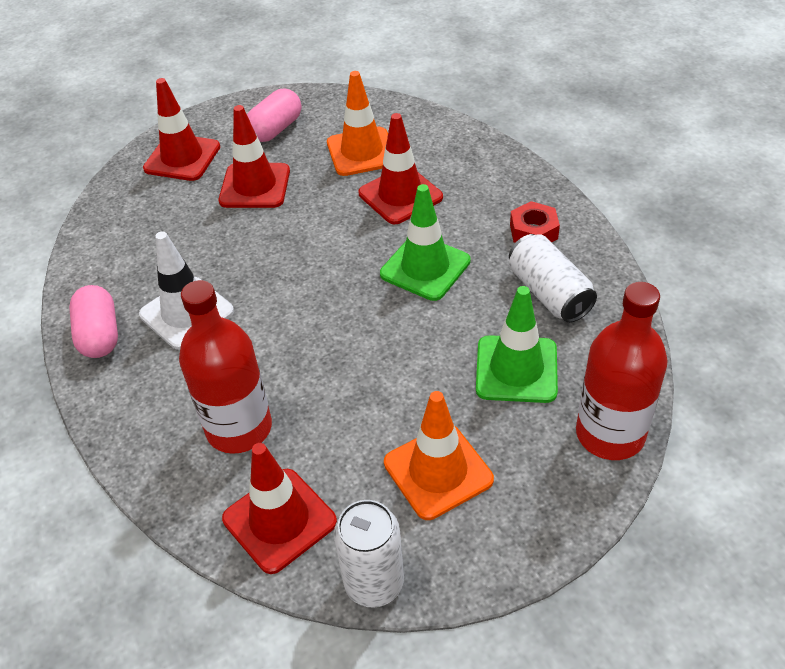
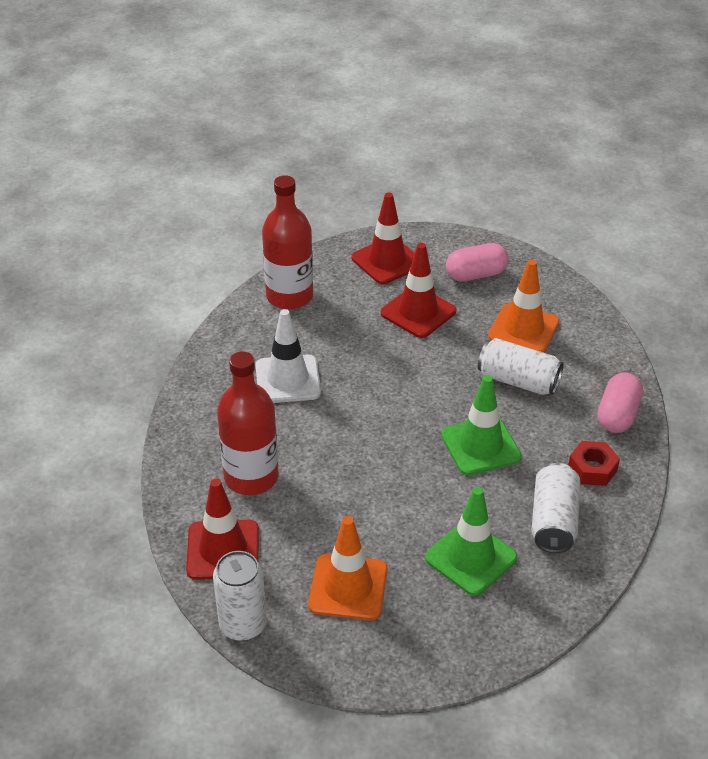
camera: 35 degrees right, 5 degrees down
(99, 335) = (221, 361): pink capsule -> pink capsule (617, 415)
(400, 195) = (518, 381): red traffic cone -> white can
(610, 434) = (490, 643): red bottle -> red bottle (289, 296)

